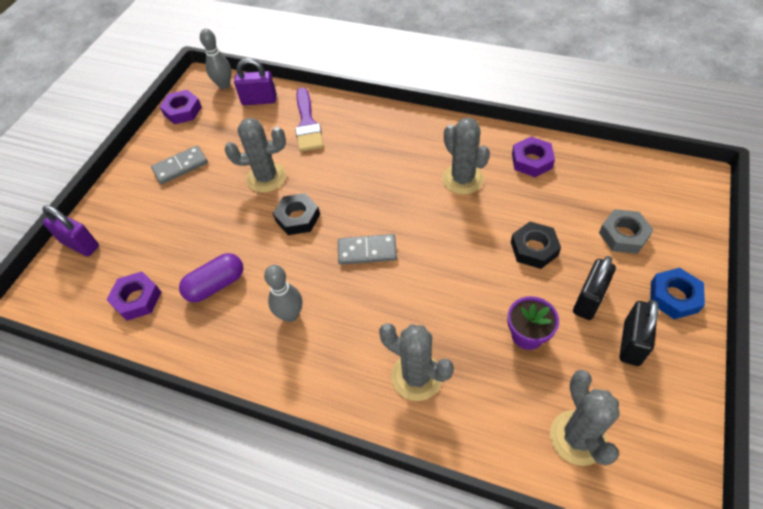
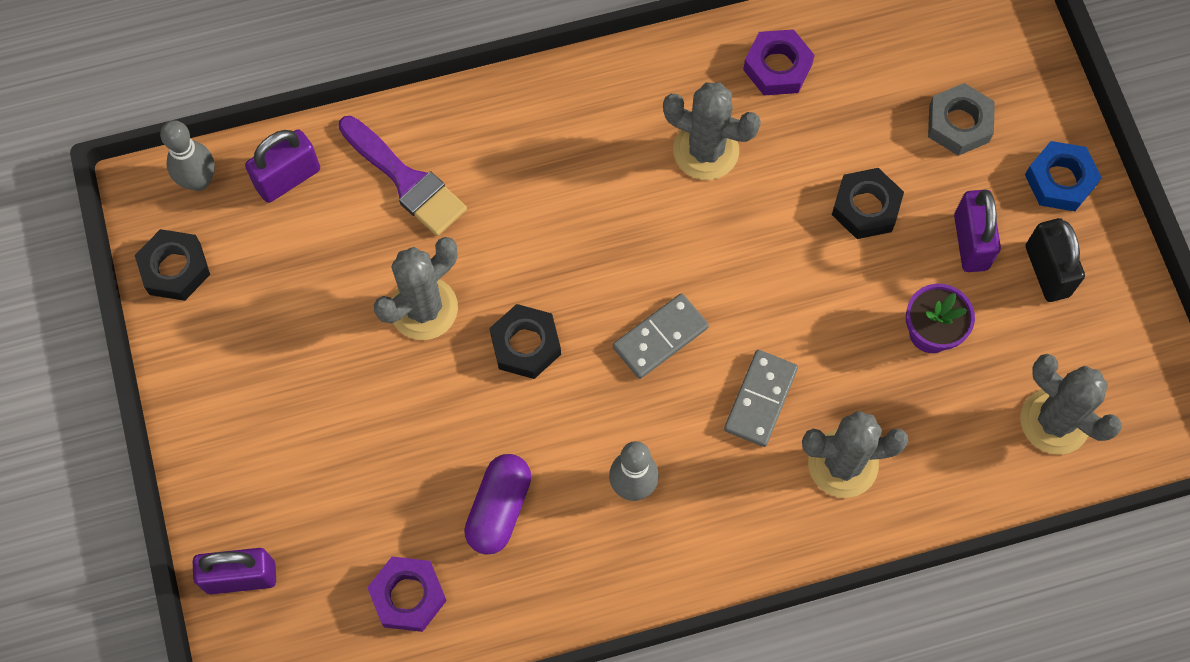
camera: 40 degrees left, 15 degrees up
(180, 166) = (271, 367): grey domino -> grey domino (760, 399)
(182, 111) = (175, 269): purple nut -> black nut
(588, 300) = (970, 242): black padlock -> purple padlock

